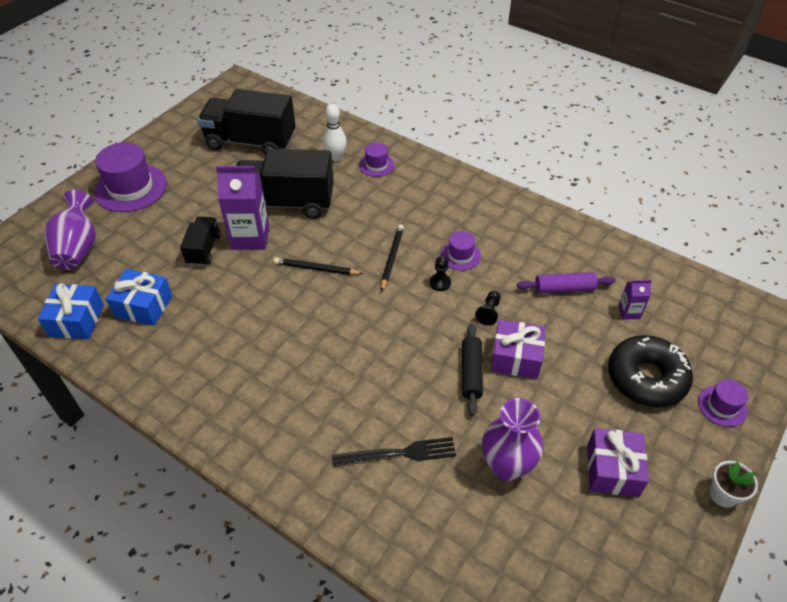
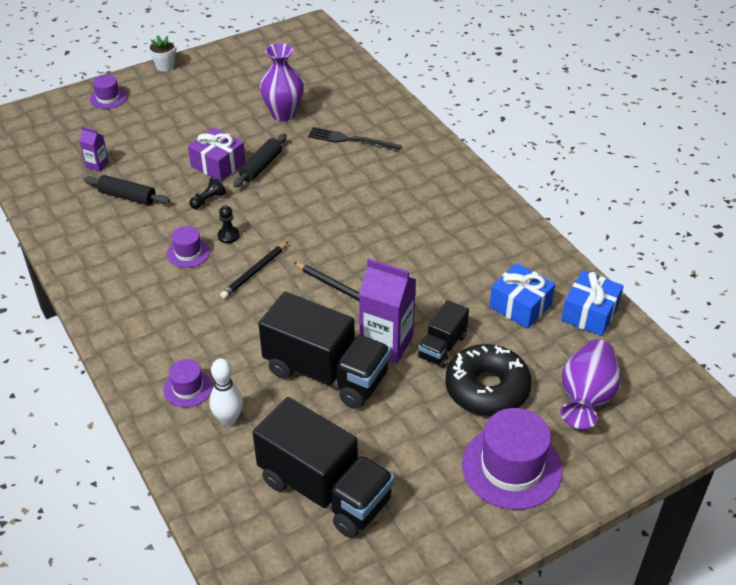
camera: 155 degrees left, 5 degrees down
(564, 288) = (127, 196): purple rolling pin -> black rolling pin
(612, 470) = (218, 93): purple gift -> none
(646, 378) = (138, 125): black donut -> black donut (487, 389)

